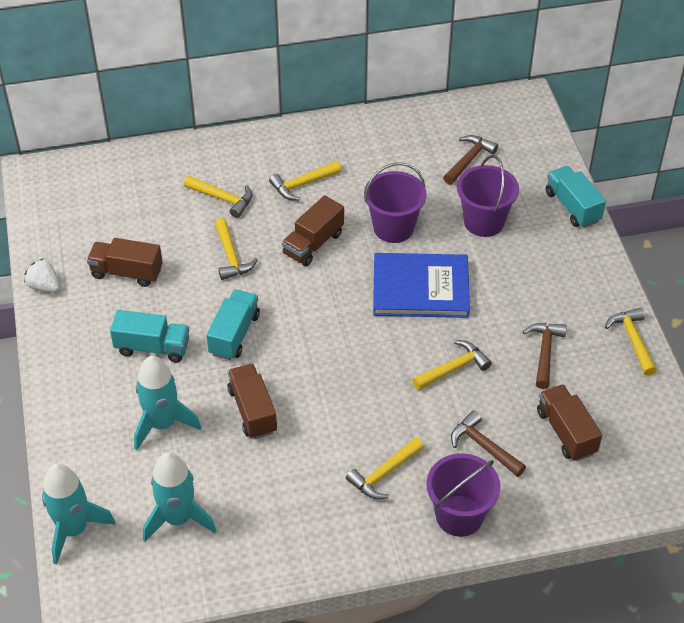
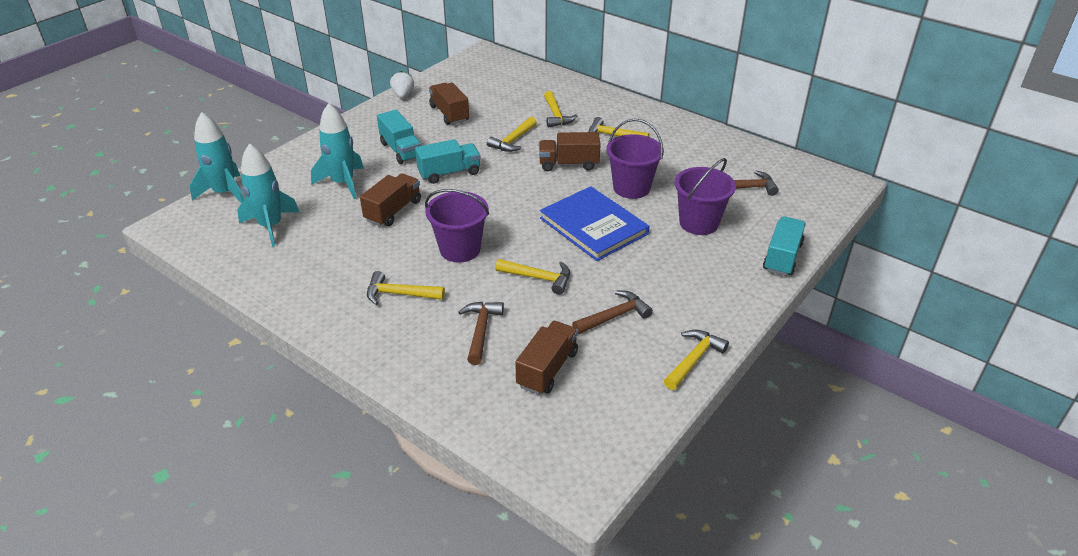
camera: 50 degrees right, 10 degrees down
(459, 516) = (398, 351): purple bucket -> purple bucket (460, 249)

